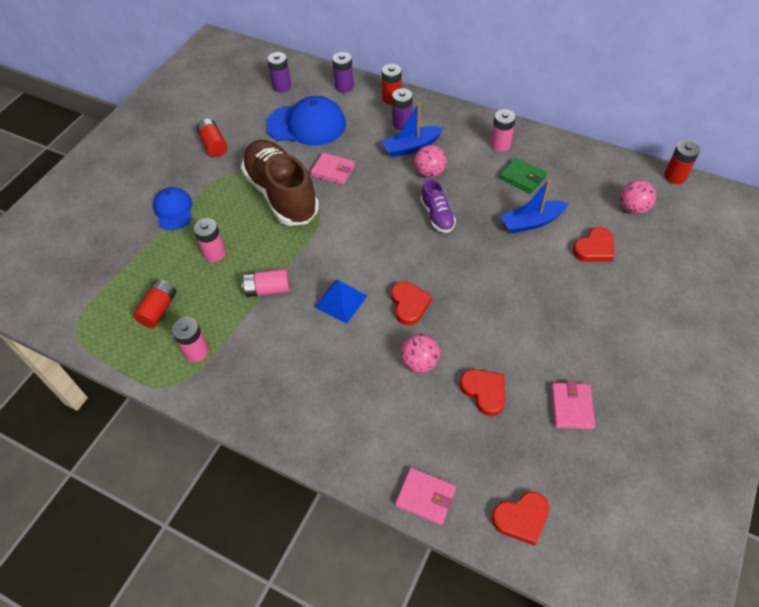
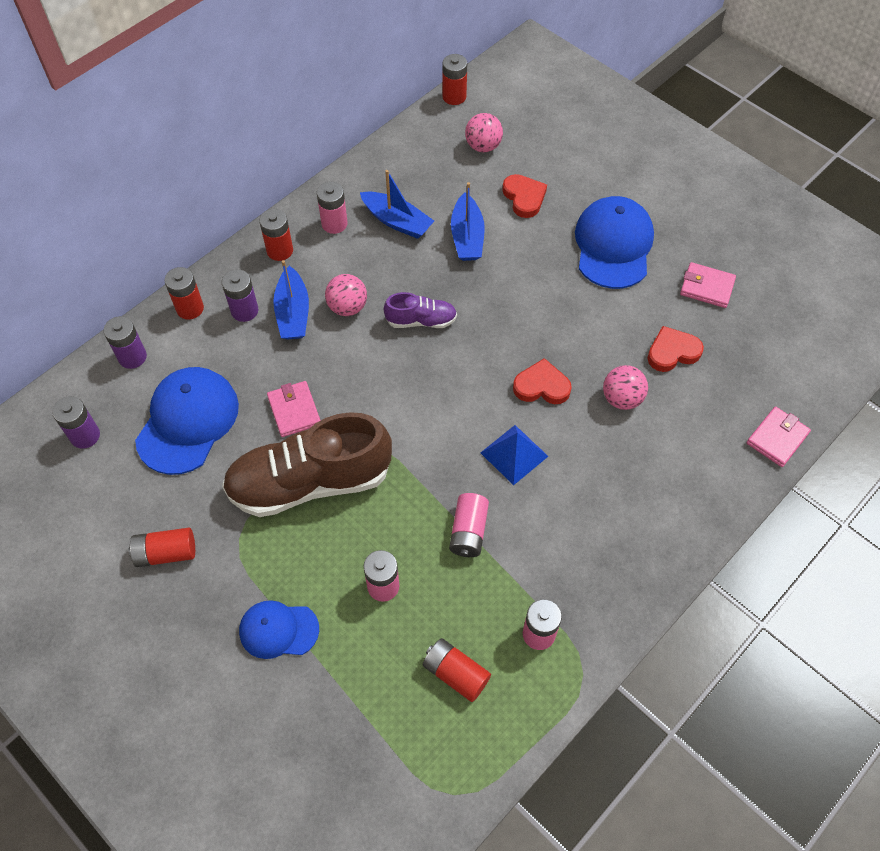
camera: 75 degrees left, 5 degrees up
(333, 170) = (294, 410): pink wallet -> pink wallet turned 60 degrees counterclockwise
(461, 124) = (280, 250): none -> red battery
(521, 518) = (811, 367): red heart -> none
(522, 177) = (397, 221): green wallet -> blue boat
(579, 323) = (613, 245): none -> blue cap

